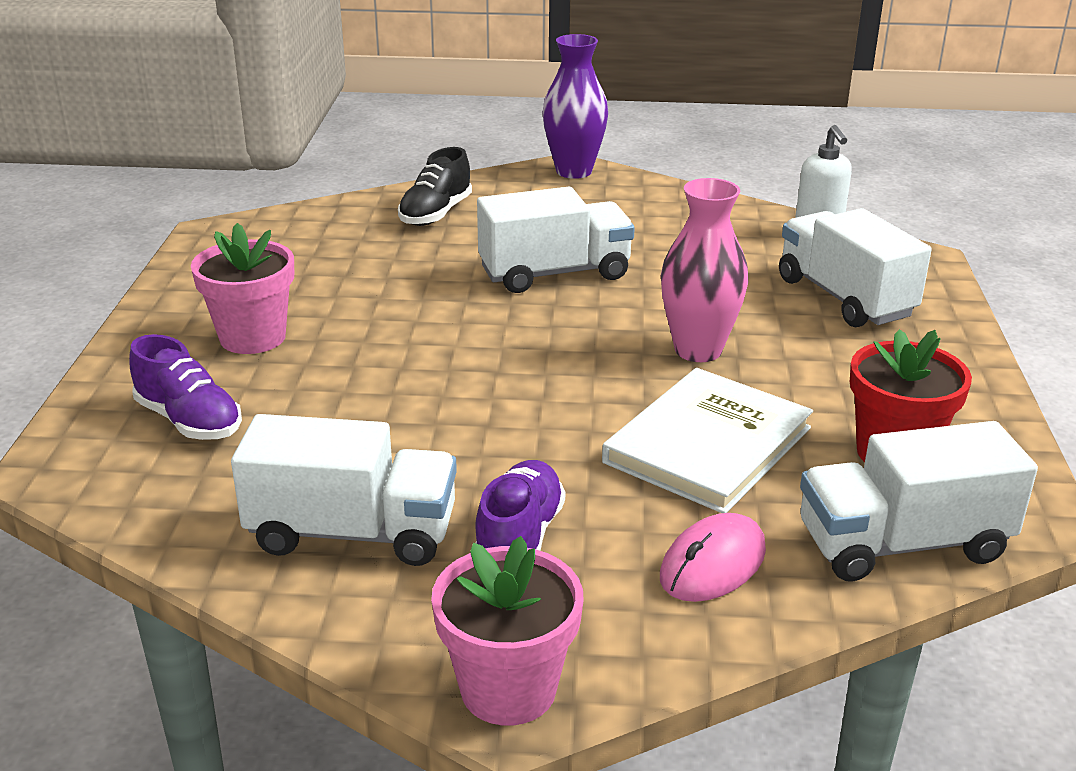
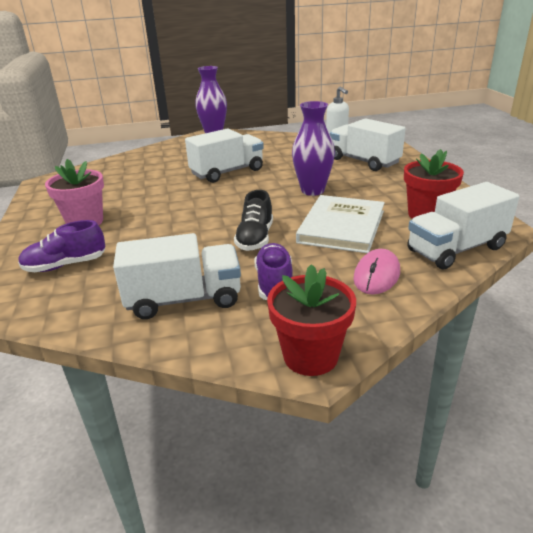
camera: 15 degrees left, 0 degrees up
(189, 421) = (65, 265): purple shoe -> purple shoe turned 135 degrees clockwise
(435, 214) = (156, 158): black shoe -> black shoe (255, 238)
(508, 689) = (310, 356): pink flower pot -> red flower pot
(698, 350) = (312, 191): pink vase -> purple vase

